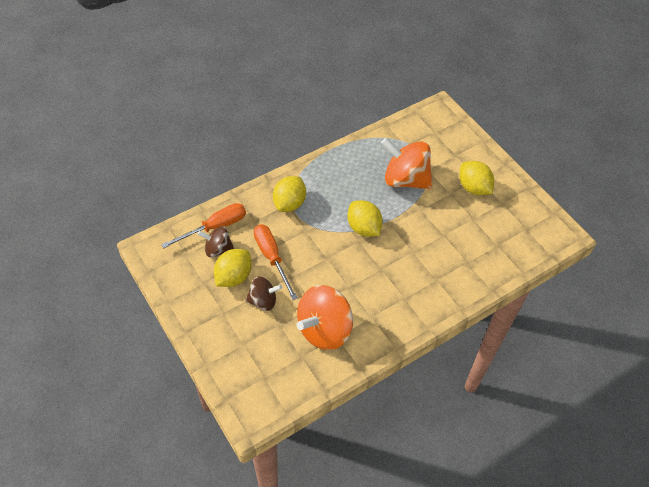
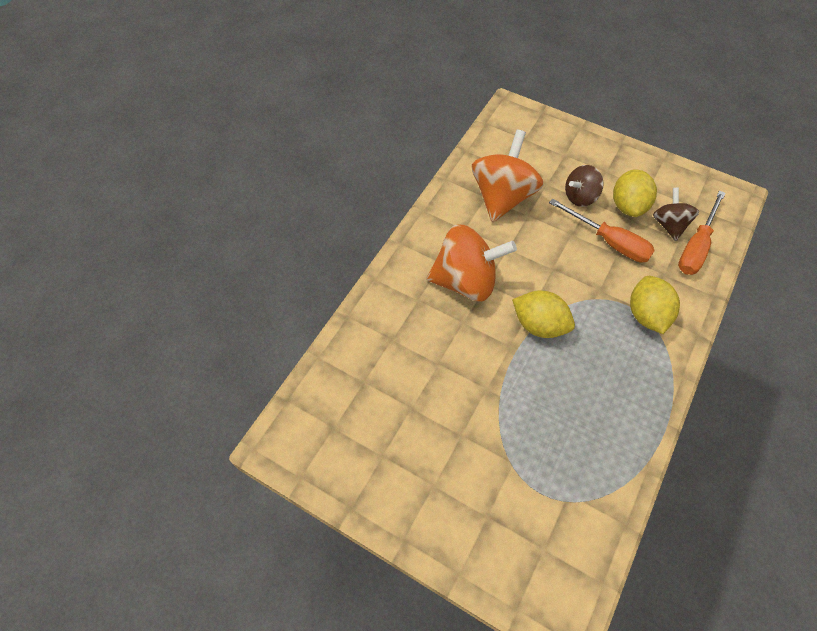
camera: 155 degrees right, 5 degrees up
(218, 249) = (669, 225): brown spinning top -> brown spinning top turned 75 degrees counterclockwise
(405, 179) = (534, 427): orange spinning top -> orange spinning top (466, 281)
(473, 188) = (433, 462): yellow lemon -> none

